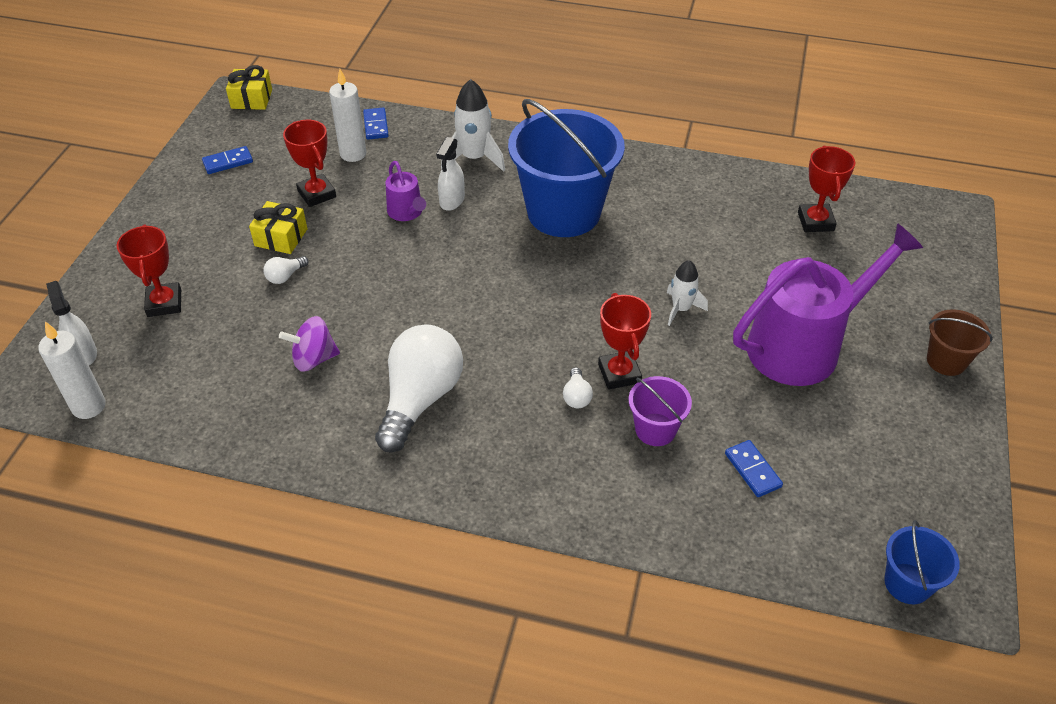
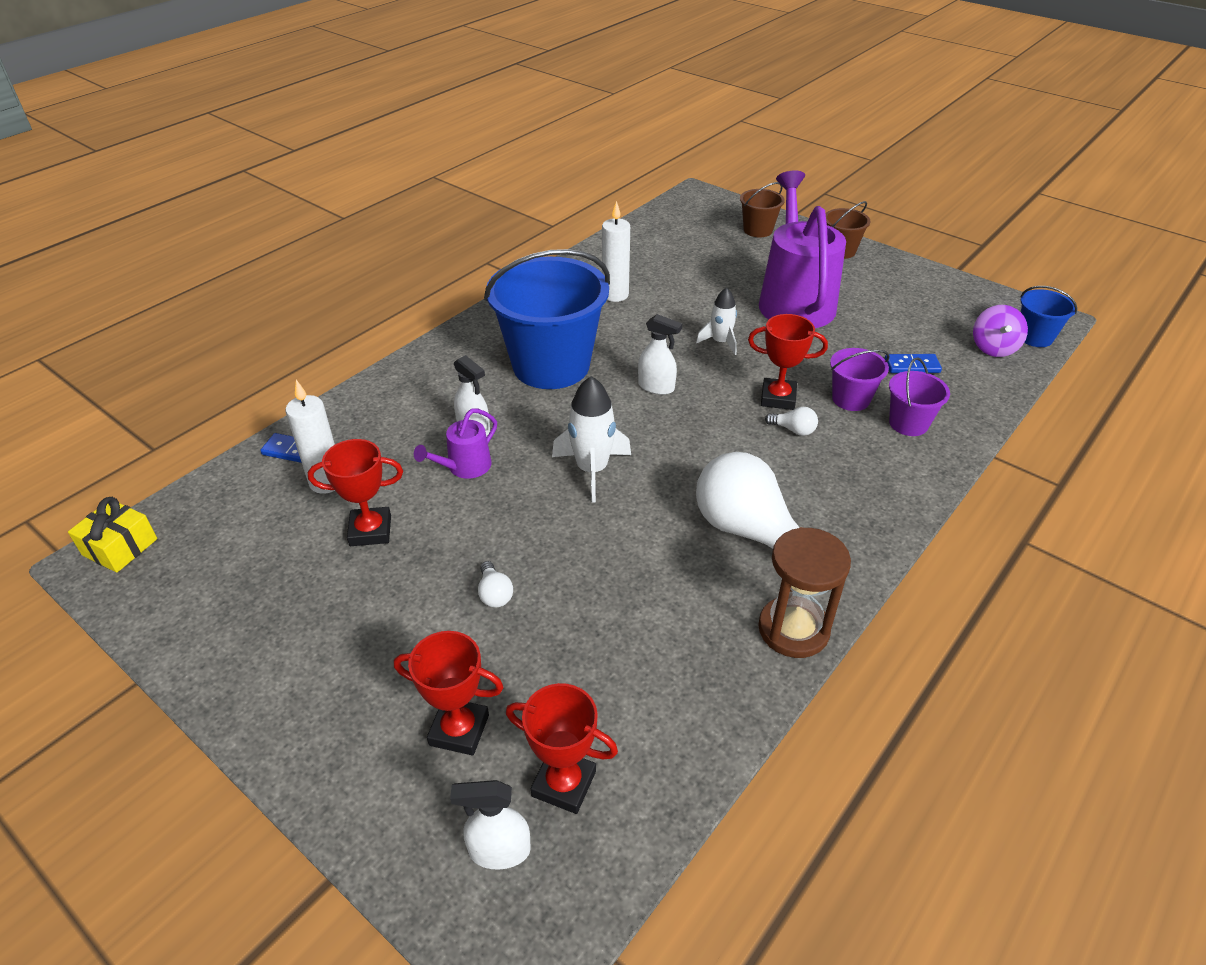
camera: 65 degrees left, 5 degrees down
(89, 406) = (607, 861): white candle -> white candle (615, 295)
(228, 162) = (229, 601): blue domino -> none
(281, 237) = (422, 582): yellow gift -> none
(313, 359) = (647, 601): purple spinning top -> purple spinning top (993, 348)
(321, 455) = (793, 629): none -> brown hourglass
(406, 212) = (465, 467): purple watering can -> purple watering can turned 135 degrees clockwise
(474, 158) = (421, 396): white rocket -> white rocket (592, 470)
(578, 286) = (656, 387): none -> white spray bottle
(645, 484) = (908, 423): none -> purple bucket
(815, 221) = (663, 249): red trophy -> red trophy (564, 784)
(925, 281) = (758, 230): none -> brown bucket

